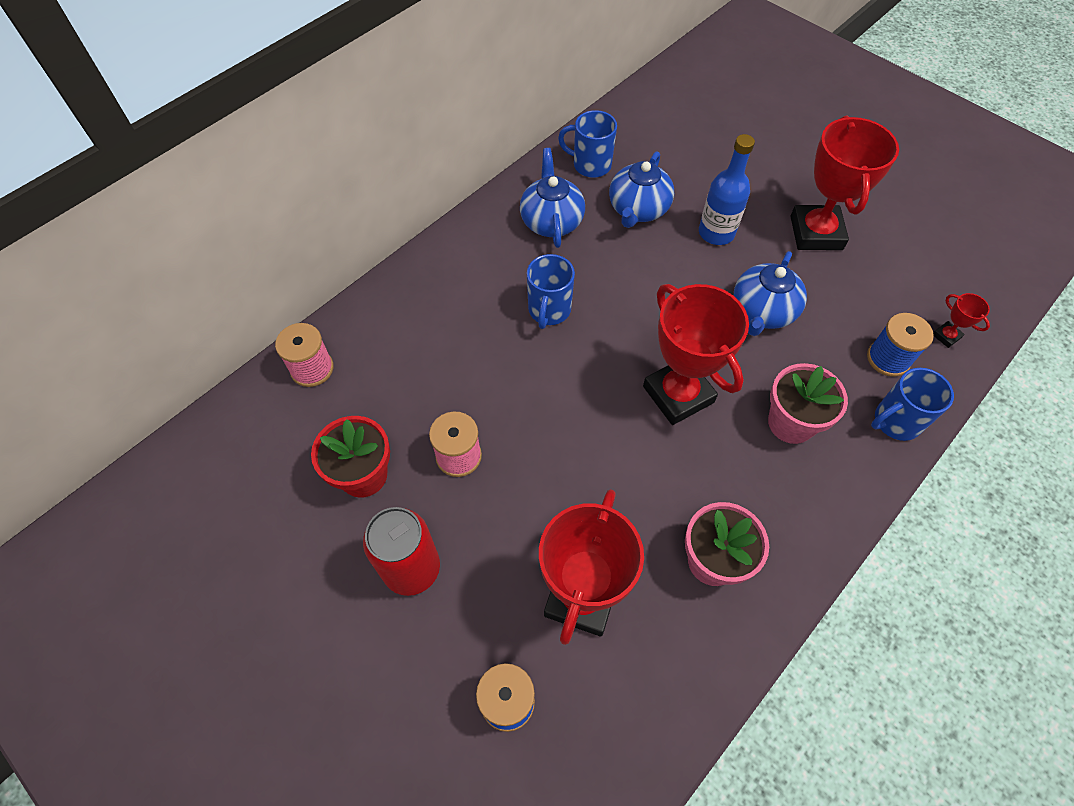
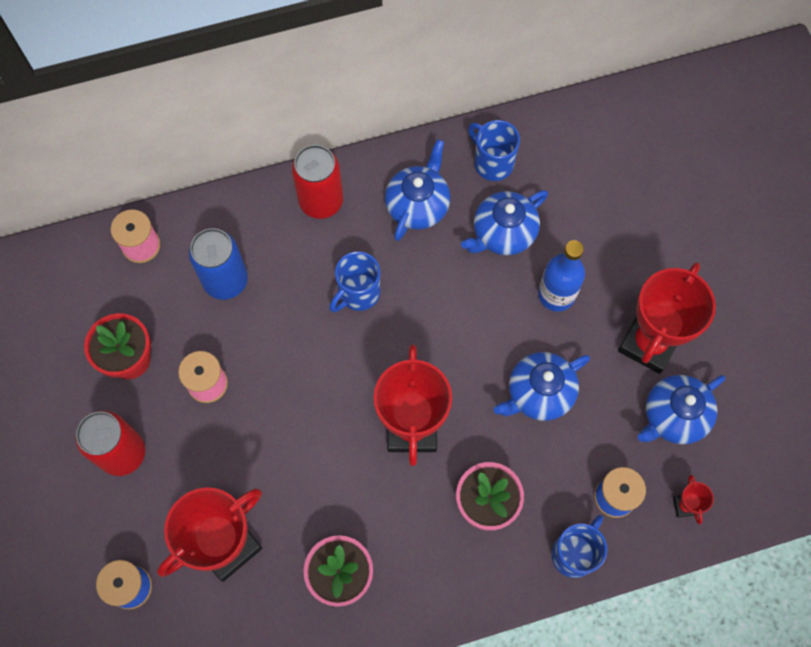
camera: 30 degrees right, 10 degrees up
(417, 358) = (225, 280): none -> blue can
(463, 255) = (321, 201): none -> red can
(879, 275) = (673, 416): none -> blue teapot
(895, 421) = (574, 553): blue mug -> blue mug turned 120 degrees clockwise

